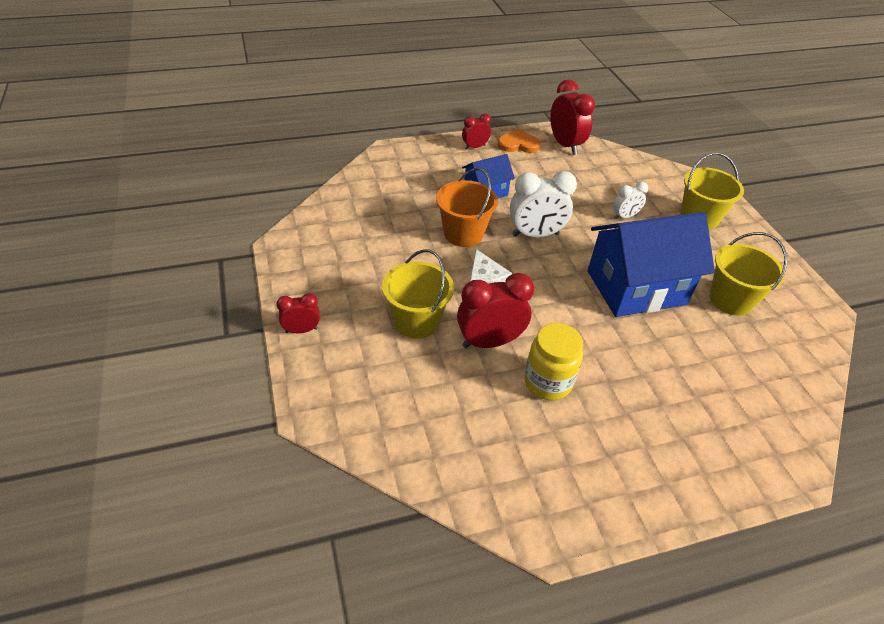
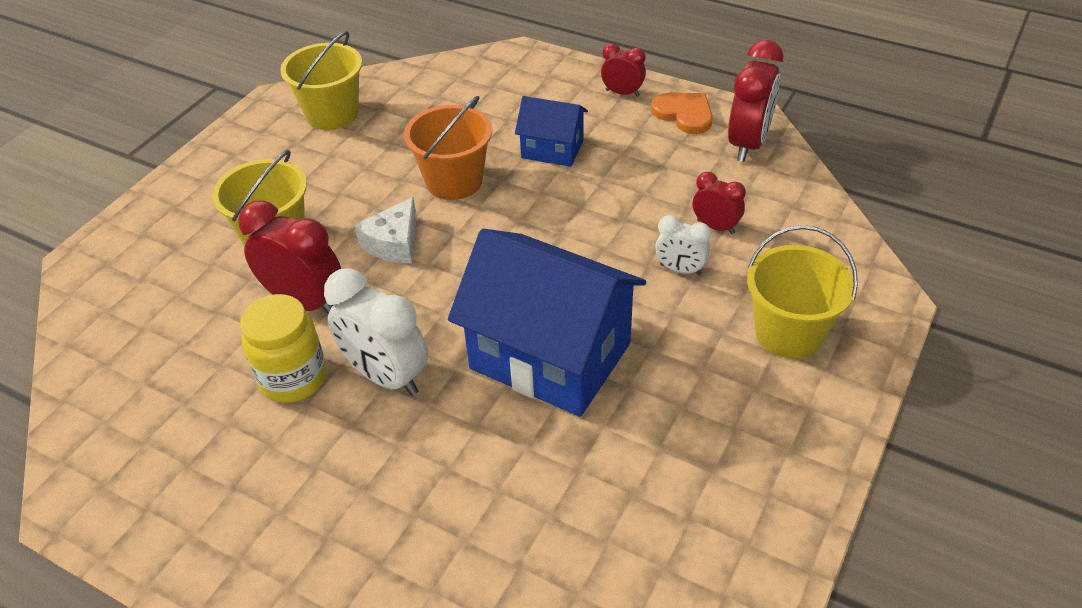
camera: 50 degrees right, 0 degrees up
(301, 330) = (178, 185): red clock -> red clock (715, 227)
(535, 235) = (530, 227): white clock -> white clock (386, 376)
(731, 300) = (651, 453): yellow bucket -> yellow bucket (332, 114)

